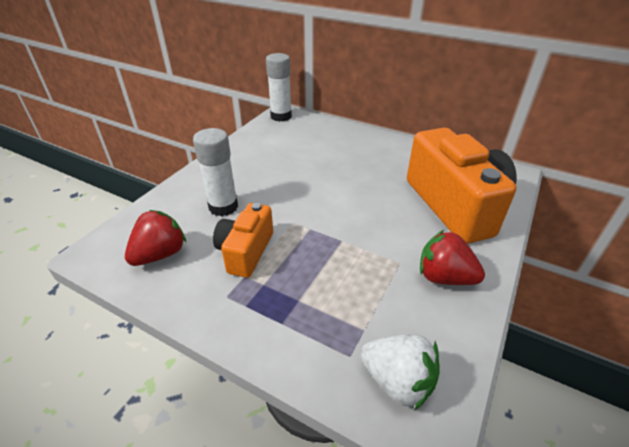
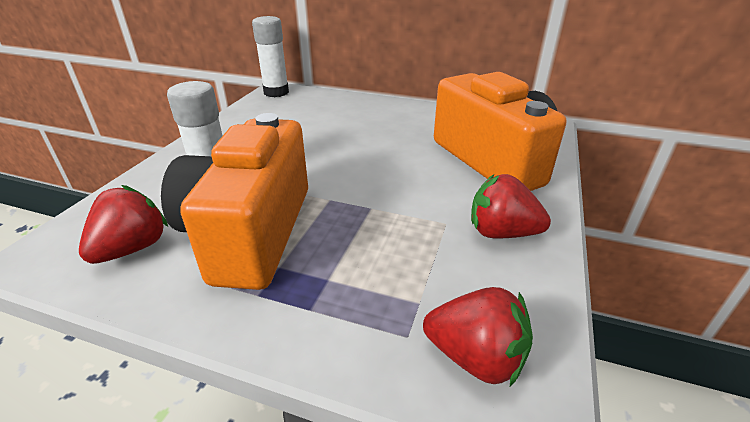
camera: 10 degrees left, 5 degrees down
(245, 251) = (250, 232): orange camera -> orange camera, size x1.83
(397, 381) = (475, 357): white strawberry -> red strawberry

